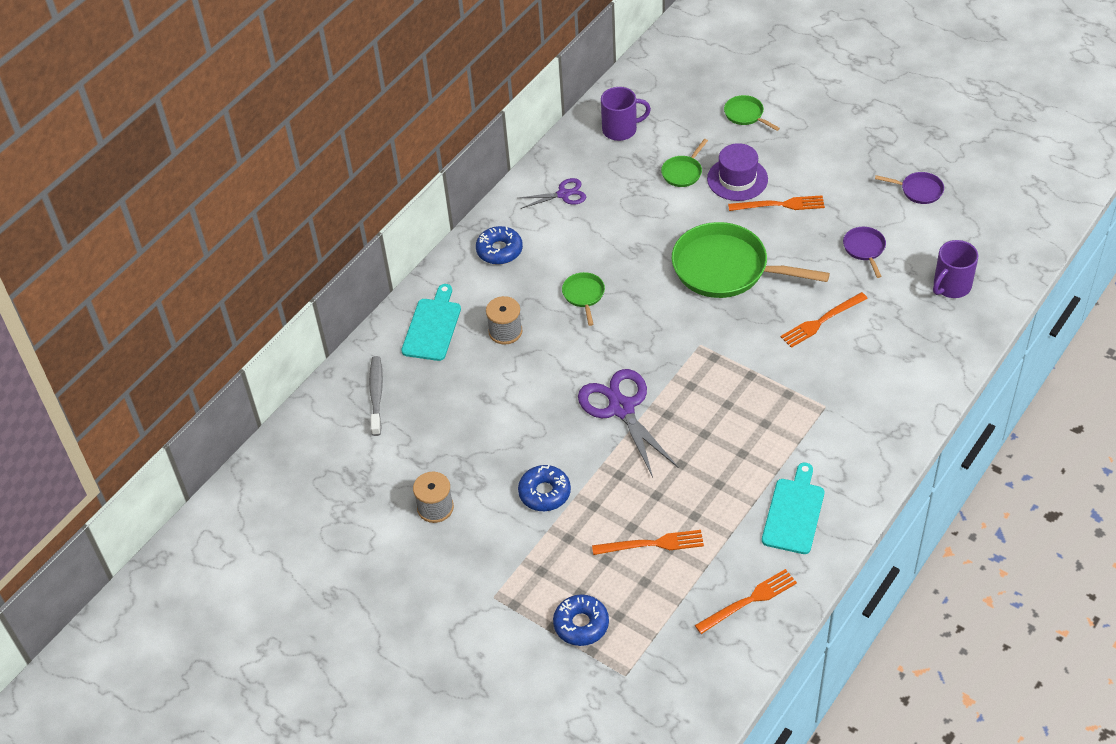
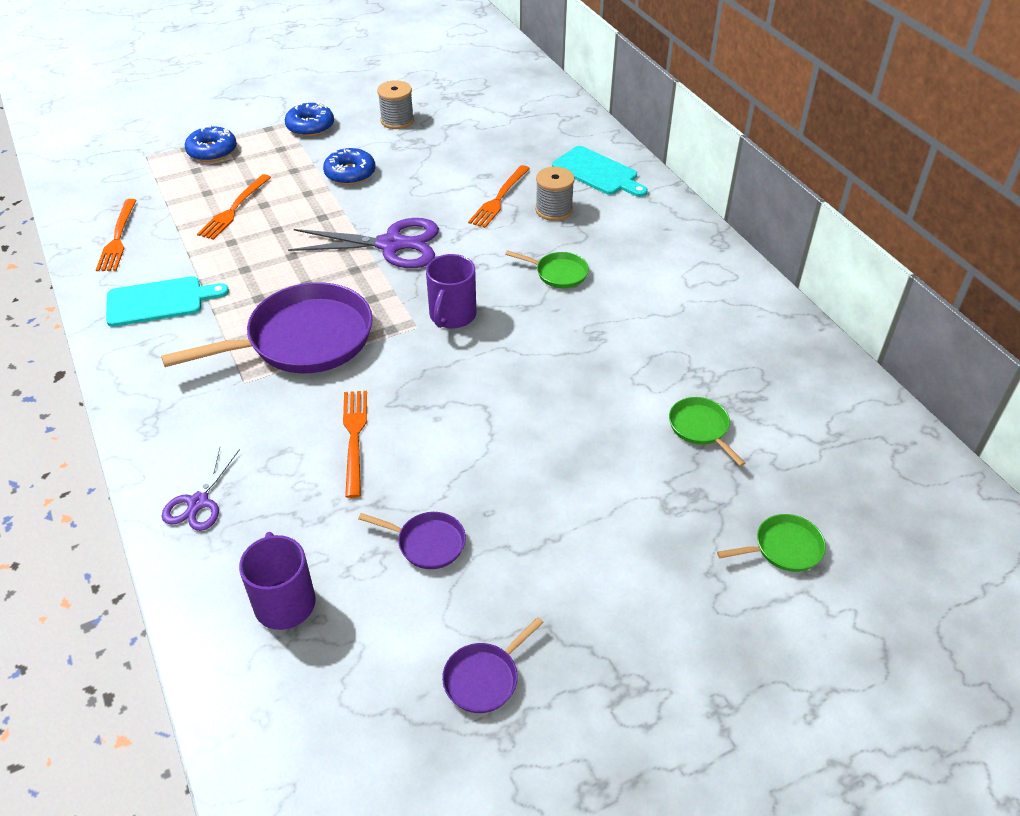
camera: 115 degrees right, 5 degrees down
(376, 395) = (543, 125): grey toothbrush -> none
(499, 250) = (670, 240): blue donut -> blue donut (310, 126)
(563, 194) = (727, 313): purple scissors -> purple scissors (198, 503)
(621, 129) = (821, 404): purple mug -> purple mug (452, 316)
(726, 268) = (505, 394): green pan -> none
(737, 179) = (653, 475): purple hat -> none
(762, 399) = (302, 340): none -> purple pan
(780, 205) = (573, 495): orange fork -> orange fork (499, 198)
(794, 513) = (159, 301): turquoise cutting board -> turquoise cutting board turned 60 degrees counterclockwise

